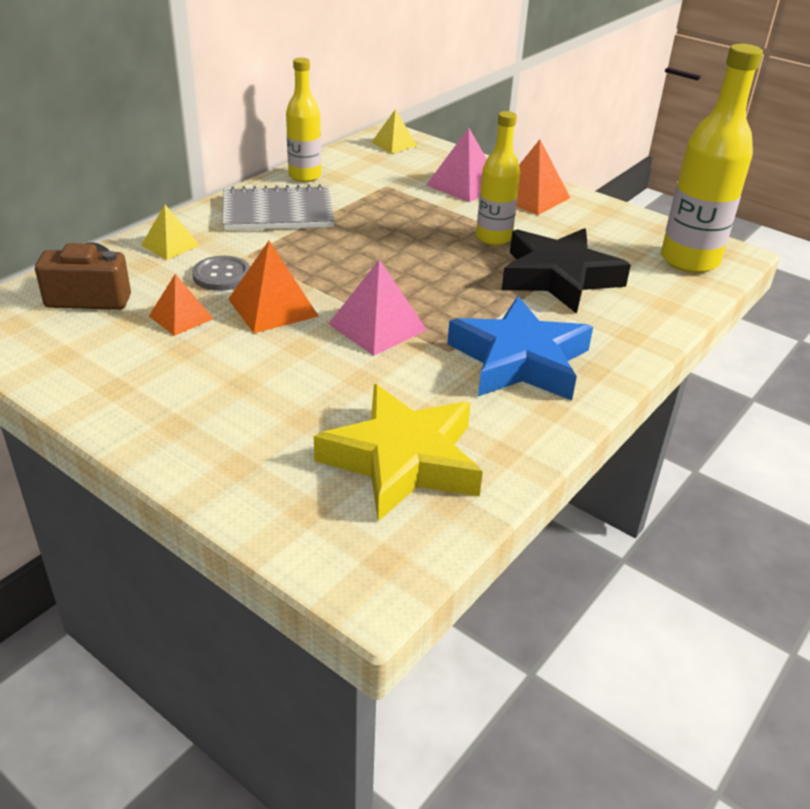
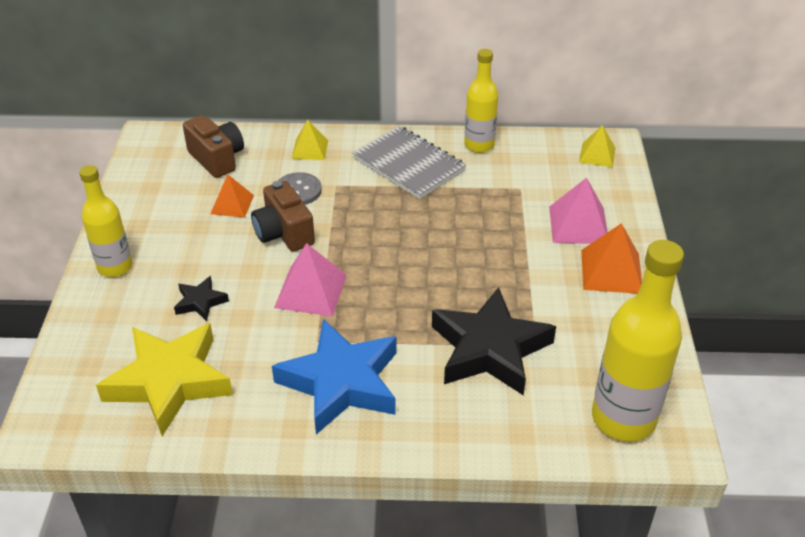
camera: 55 degrees right, 5 degrees up
(273, 307) = (284, 233): orange pyramid -> brown camera
(305, 394) = (200, 302): none -> black star
(493, 238) = (508, 284): yellow bottle -> yellow bottle (115, 267)

